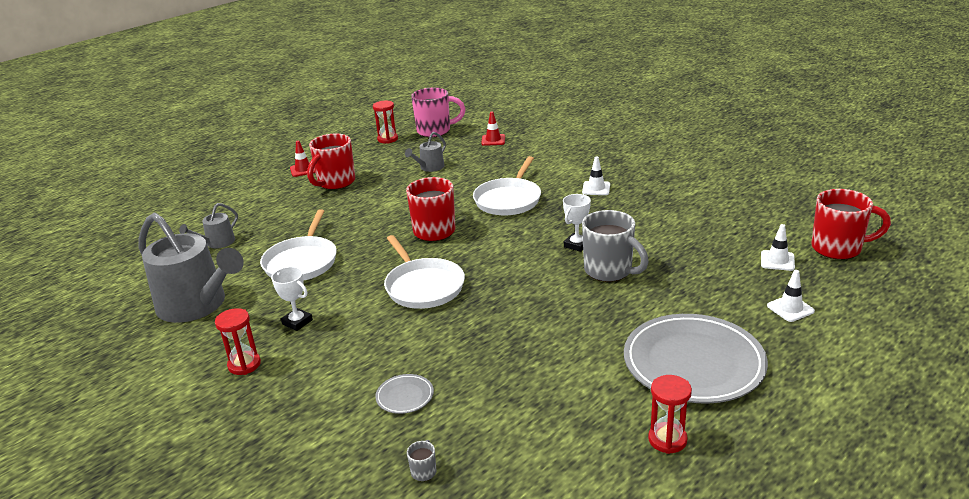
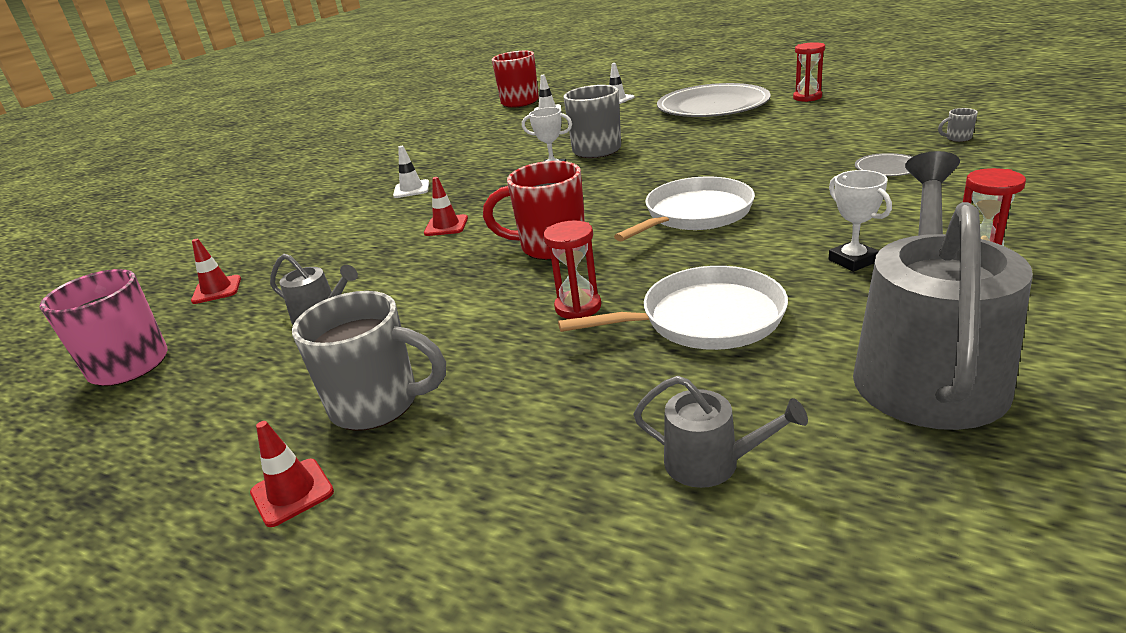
camera: 105 degrees left, 0 degrees up
(297, 322) = (853, 260): white trophy -> white trophy turned 45 degrees counterclockwise
(335, 183) = (378, 404): red mug -> grey mug
(387, 139) = (142, 415): red hourglass -> red hourglass (578, 307)
(508, 200) = (446, 226): white pan -> red traffic cone

